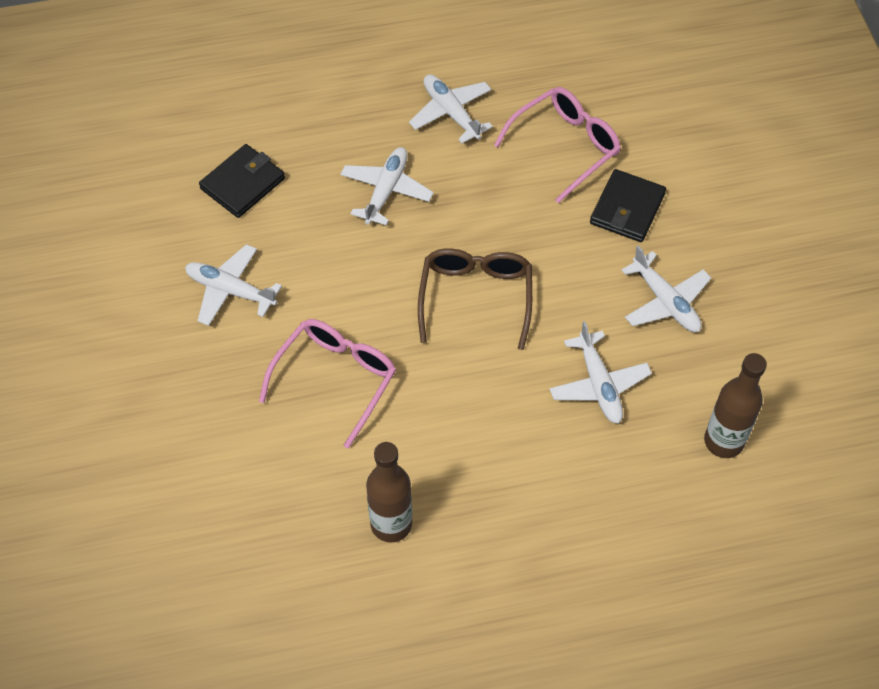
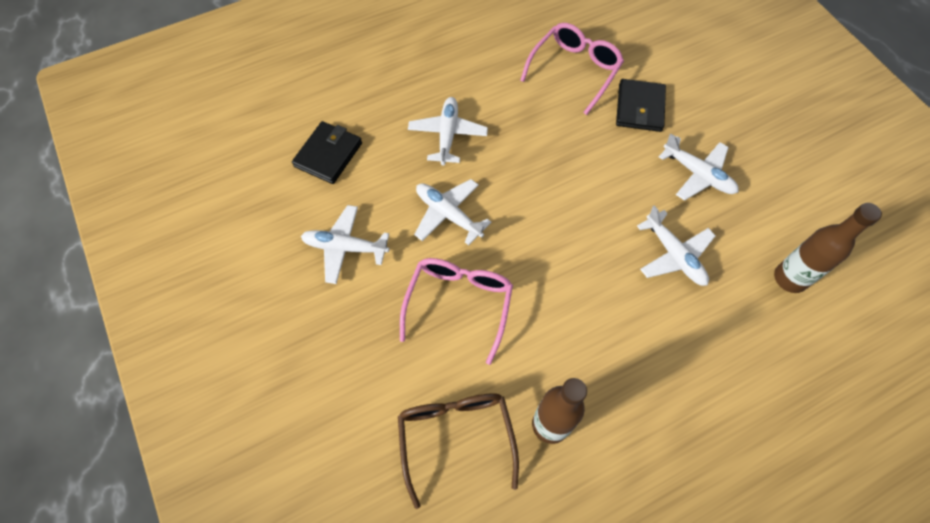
camera: 15 degrees left, 5 degrees up
(451, 113) = (478, 63): white plane -> white plane (448, 214)
(476, 297) = (549, 205): brown glasses -> brown glasses (456, 437)

